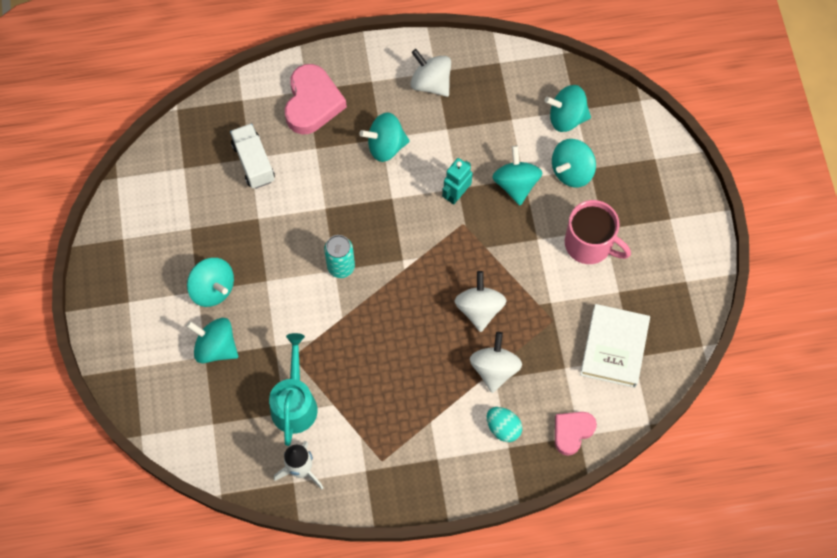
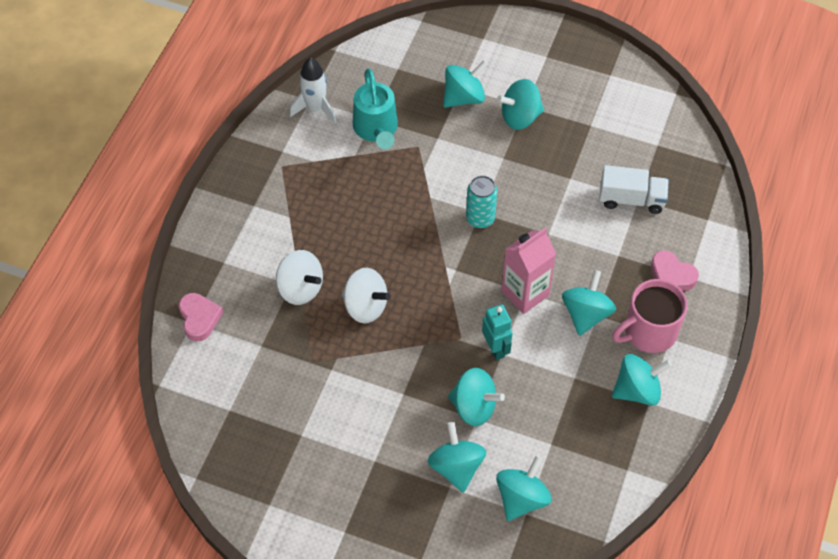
camera: 120 degrees right, 10 degrees down
(294, 402) = (376, 129): turquoise watering can -> turquoise watering can turned 45 degrees clockwise
(312, 103) = (671, 275): pink heart -> pink heart, size x0.62
(393, 198) = (525, 293): none -> pink carton
(431, 83) = (637, 390): white spinning top -> turquoise spinning top
(503, 428) = (243, 267): turquoise egg -> none
(589, 244) = (367, 437): pink mug -> pink mug (649, 332)
(614, 347) = (250, 398): white book -> none

